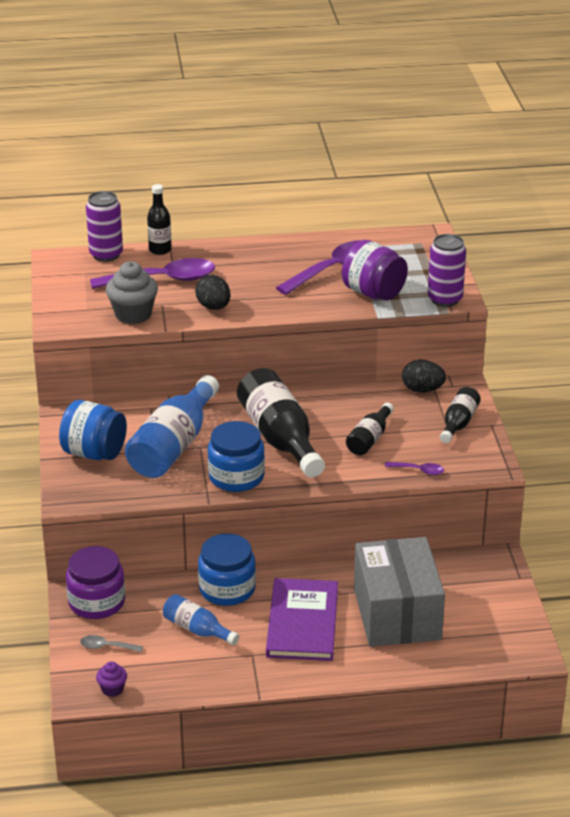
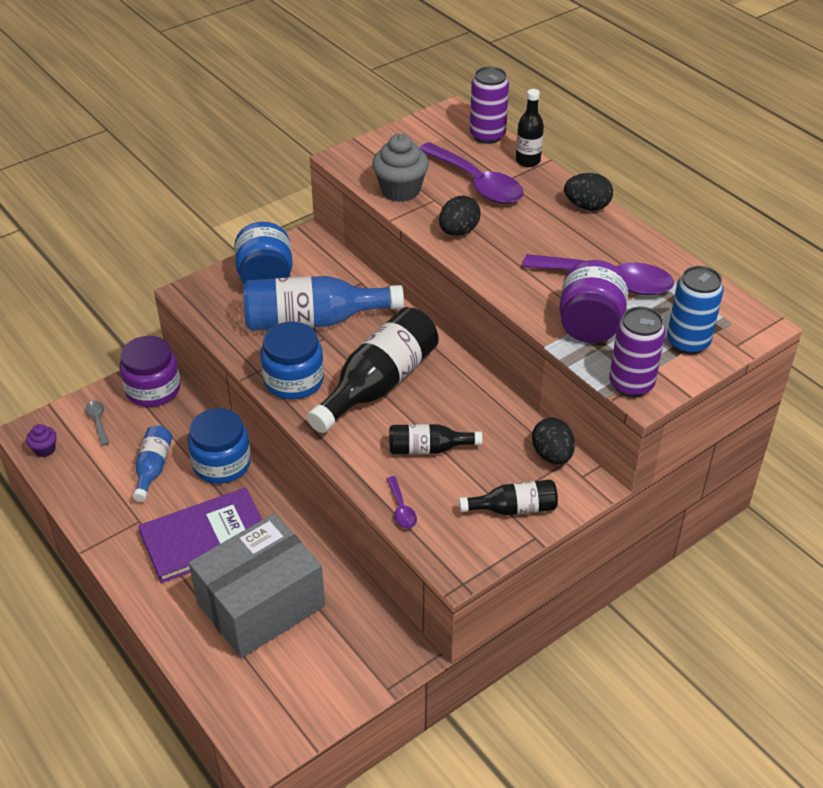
camera: 60 degrees right, 10 degrees up
(243, 247) = (587, 206): none -> black egg
(424, 265) = (688, 342): none -> blue can

